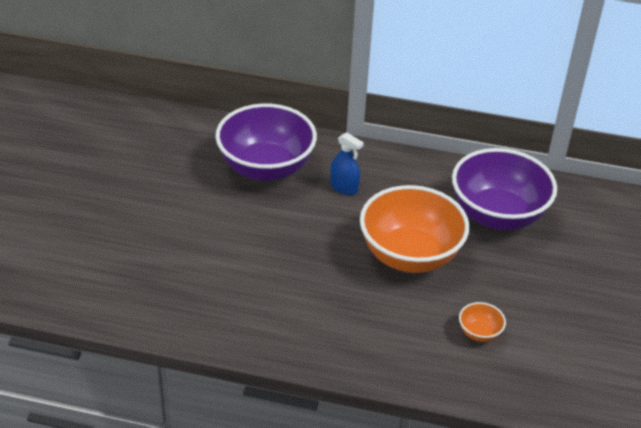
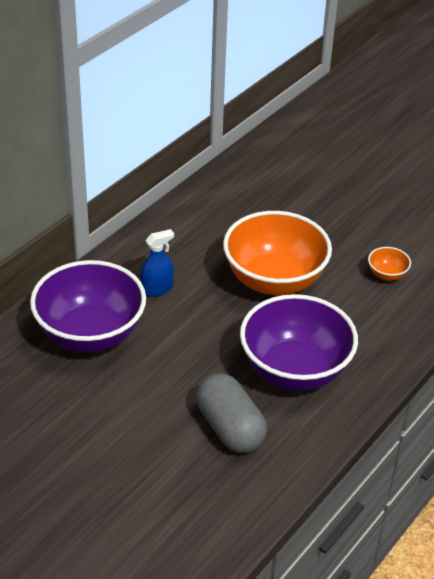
camera: 65 degrees left, 0 degrees up
(210, 278) = (230, 428): none -> grey capsule
(497, 215) = (254, 209): purple bowl -> purple bowl (295, 370)

